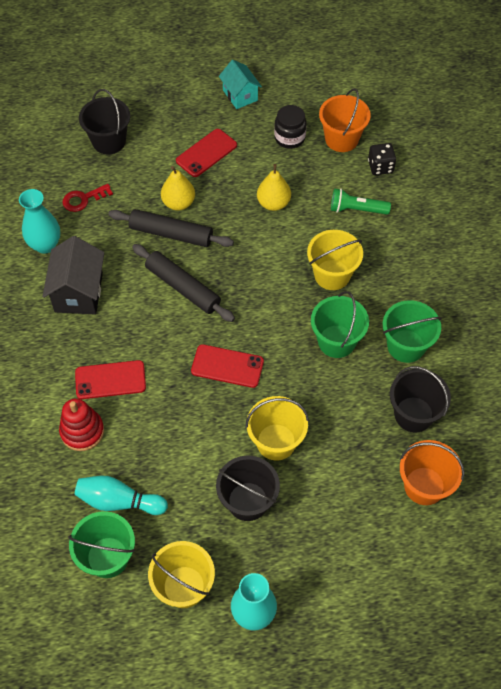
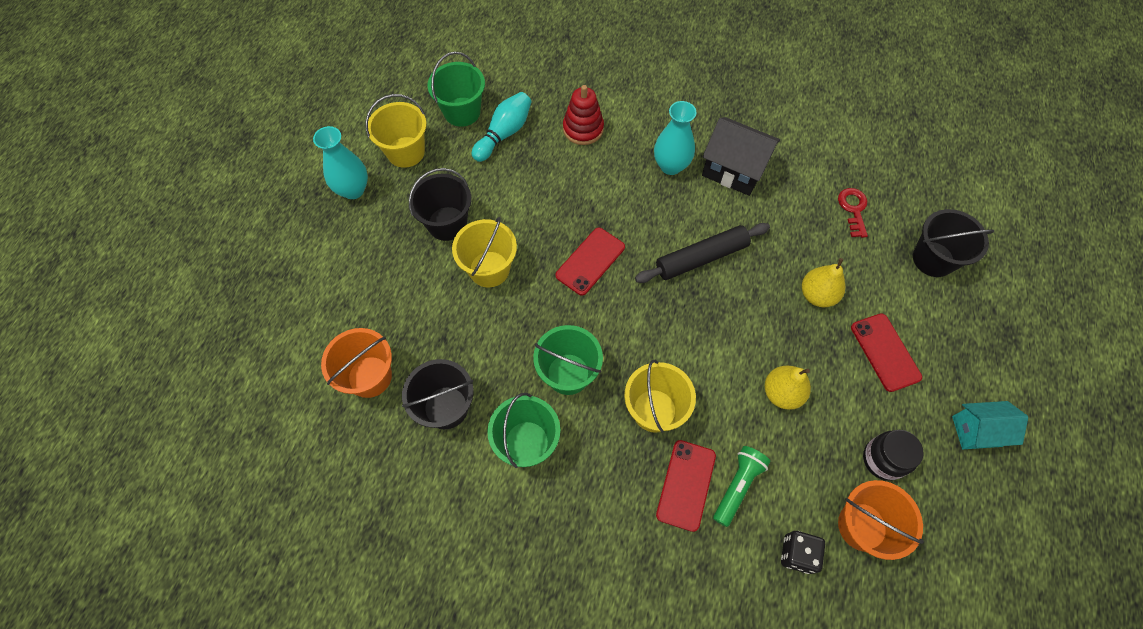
camera: 115 degrees right, 5 degrees up
(45, 245) = (803, 160): turquoise vase -> turquoise vase (671, 166)
(110, 380) = (623, 164): red phone -> red phone (686, 485)
(171, 234) = (776, 272): black rolling pin -> none

